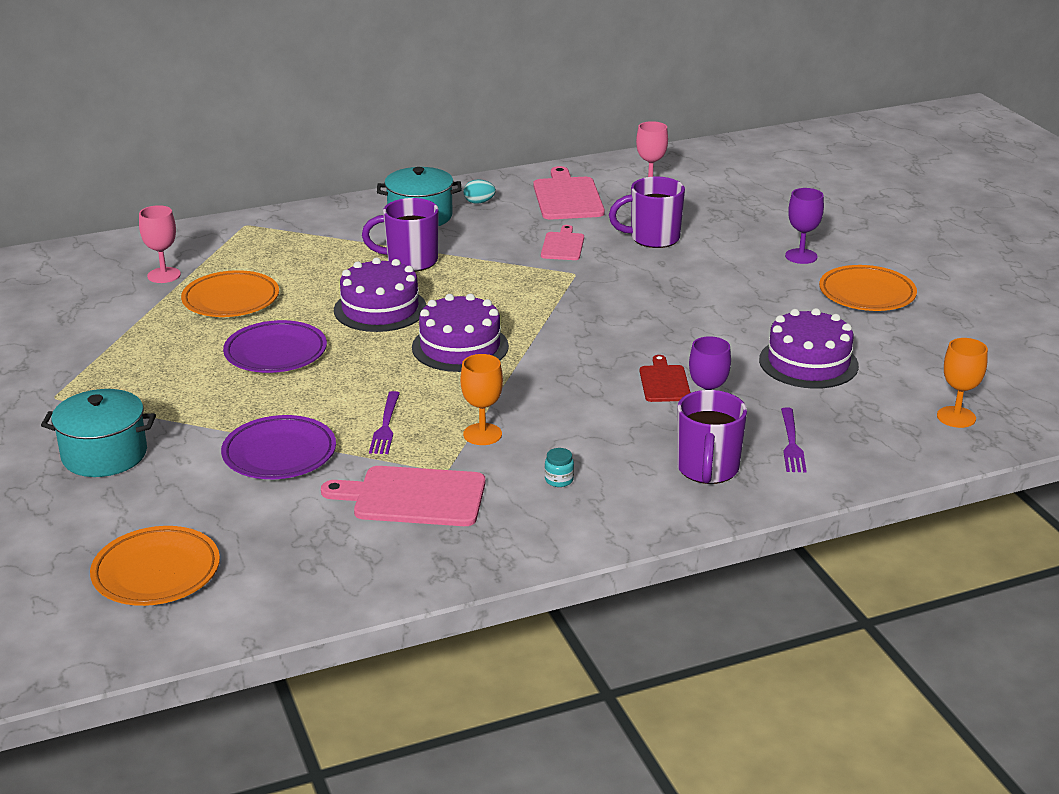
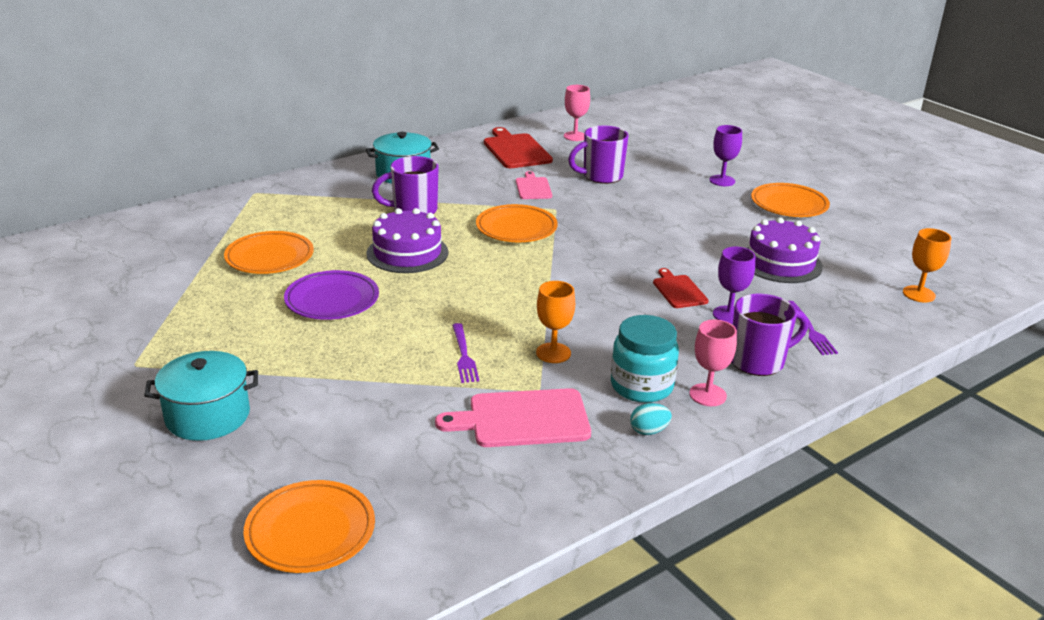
camera: 15 degrees left, 0 degrees up
(164, 275) = (198, 242): pink goblet -> pink goblet (707, 395)
(279, 454) = (379, 394): purple plate -> none
(460, 347) = (493, 278): purple cake -> none
(479, 202) = (446, 159): turquoise egg -> turquoise egg (649, 431)
(516, 292) = (516, 228): none -> orange plate
(559, 480) = (641, 386): turquoise jar -> turquoise jar, size x2.44
(567, 197) = (516, 150): pink cutting board -> red cutting board
(707, 469) = (758, 361): purple mug -> purple mug turned 105 degrees counterclockwise

